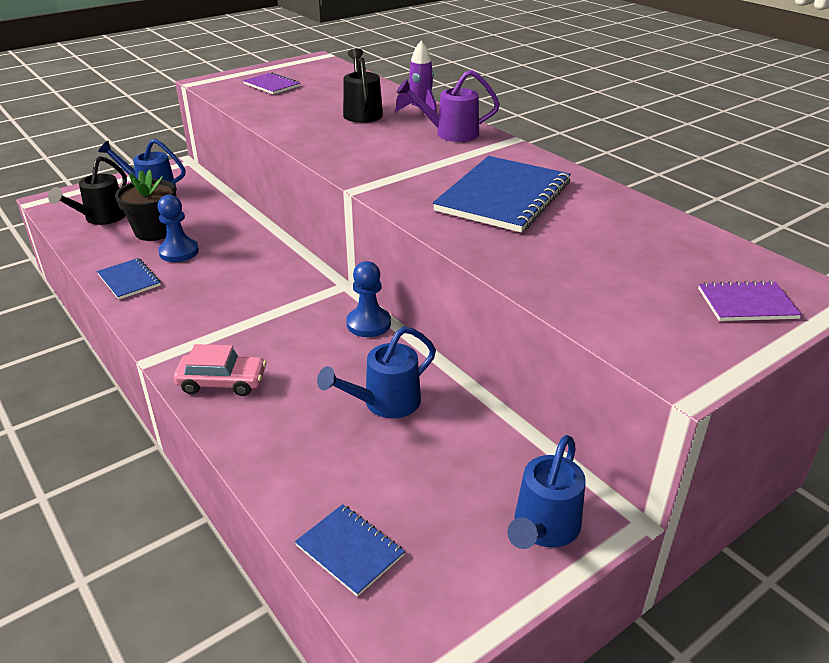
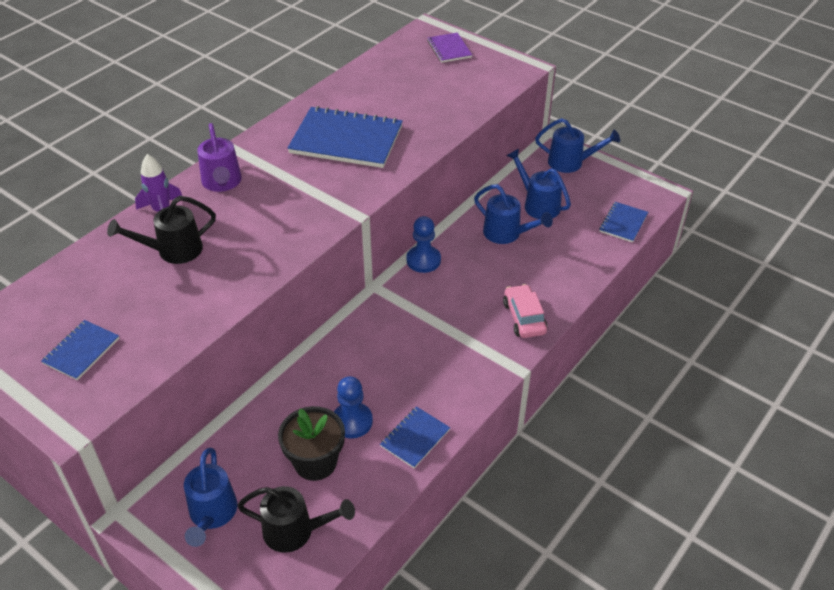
camera: 105 degrees left, 10 degrees up
(272, 85) = (81, 351): purple notebook -> blue notebook
(439, 453) = (538, 204): none -> blue watering can

